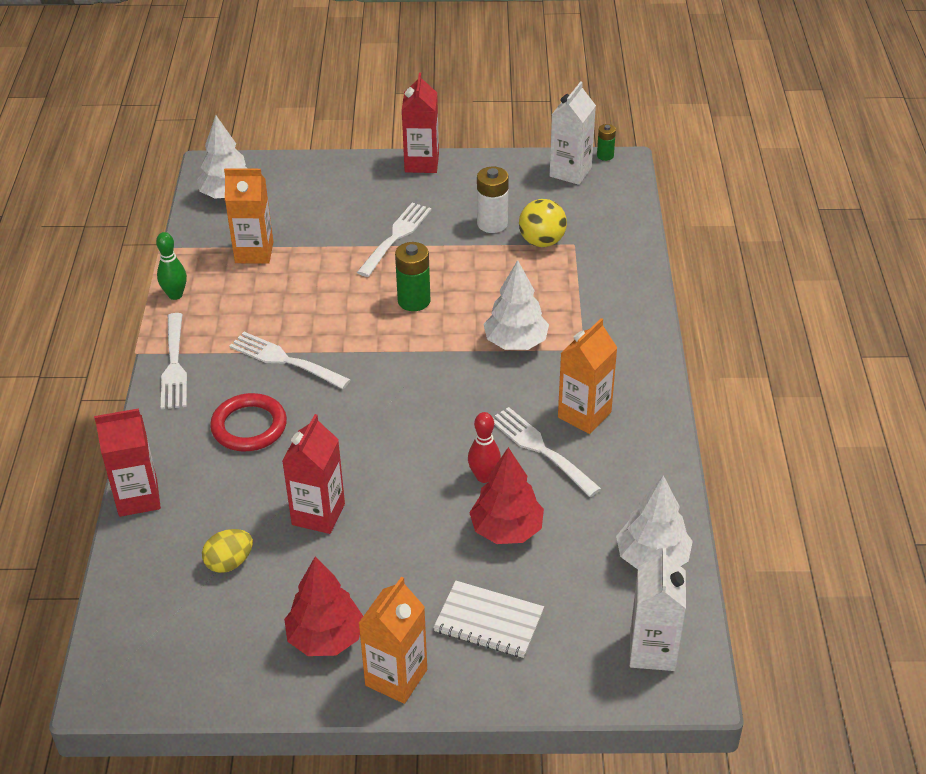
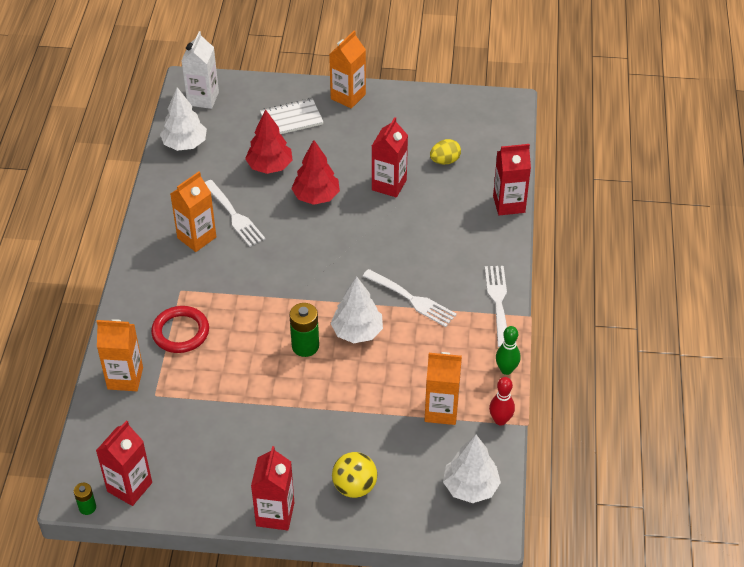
camera: 175 degrees left, 5 degrees up
(249, 426) = (437, 248): red ring -> red ring (180, 332)
(325, 638) = (386, 118): red tree -> red tree (316, 197)
(396, 237) = (312, 418): white fork -> none
(484, 477) = (277, 200): red bowling pin -> red bowling pin (500, 420)
(489, 621) = (291, 119): white notebook -> white notebook turned 45 degrees counterclockwise
(492, 224) = (222, 425): white battery -> none
(515, 342) = (231, 300): white tree -> white tree (357, 332)
(542, 241) = (182, 400): yellow ball -> yellow ball (354, 487)
(570, 172) = (129, 487): white carton -> red carton
(613, 256) = (125, 378): none -> orange carton

